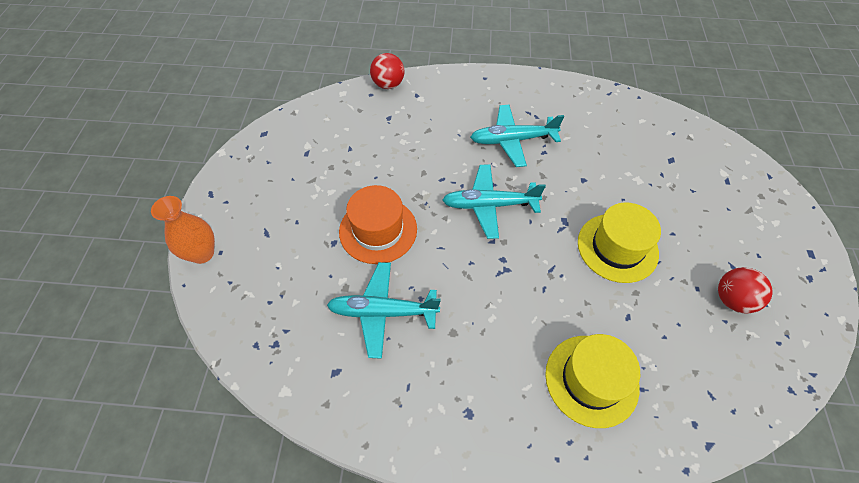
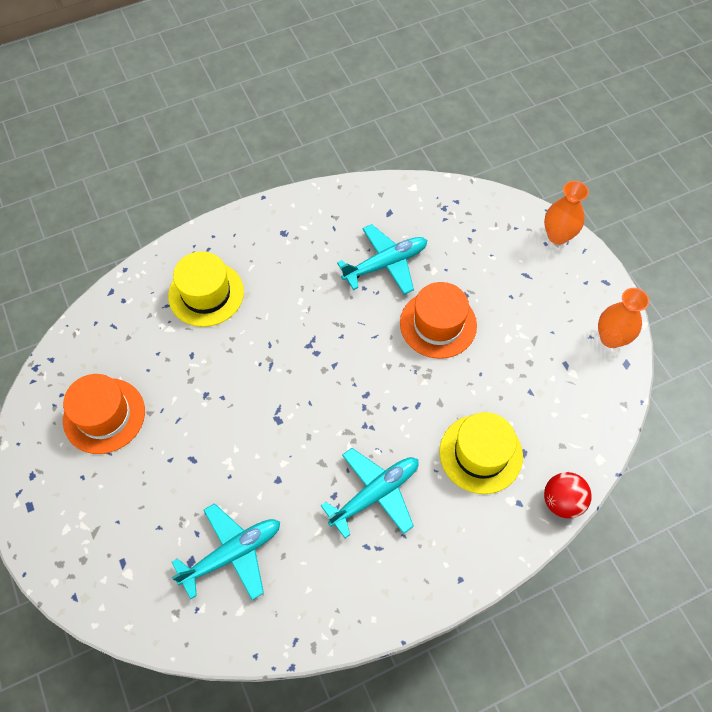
camera: 150 degrees right, 5 degrees up
(254, 154) = (611, 338): none -> orange vase
(489, 205) = (356, 400): turquoise plane -> turquoise plane (232, 554)
(617, 247) = (219, 416): yellow hat -> yellow hat (481, 453)
(732, 299) = (104, 415): red ball -> orange hat

